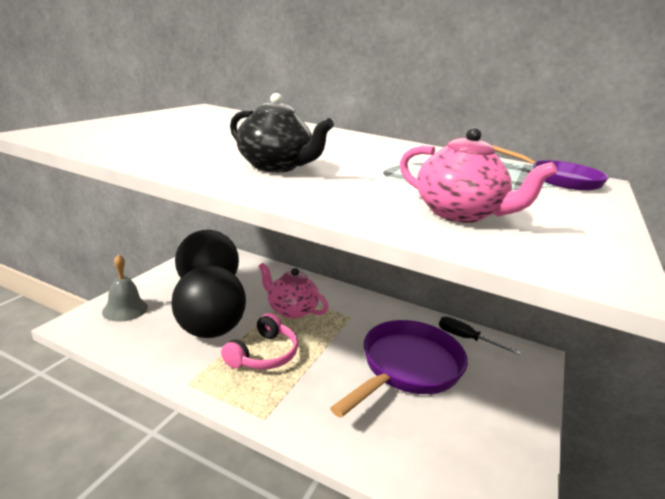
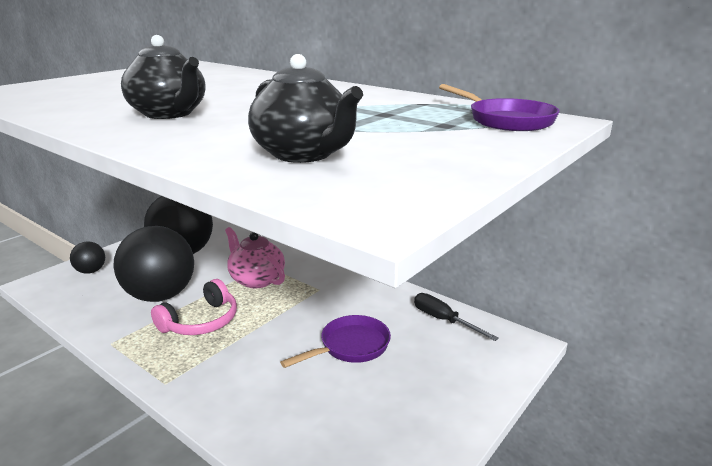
camera: 15 degrees right, 0 degrees up
(125, 309) = (91, 271): grey bell -> black ball
(407, 368) = (350, 346): purple pan -> purple pan, size x0.58
(459, 214) = (304, 154): pink teapot -> black teapot

